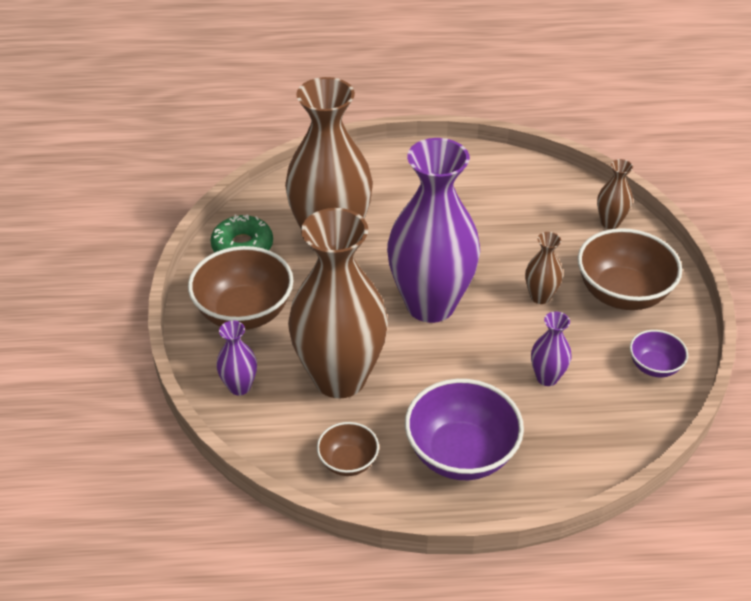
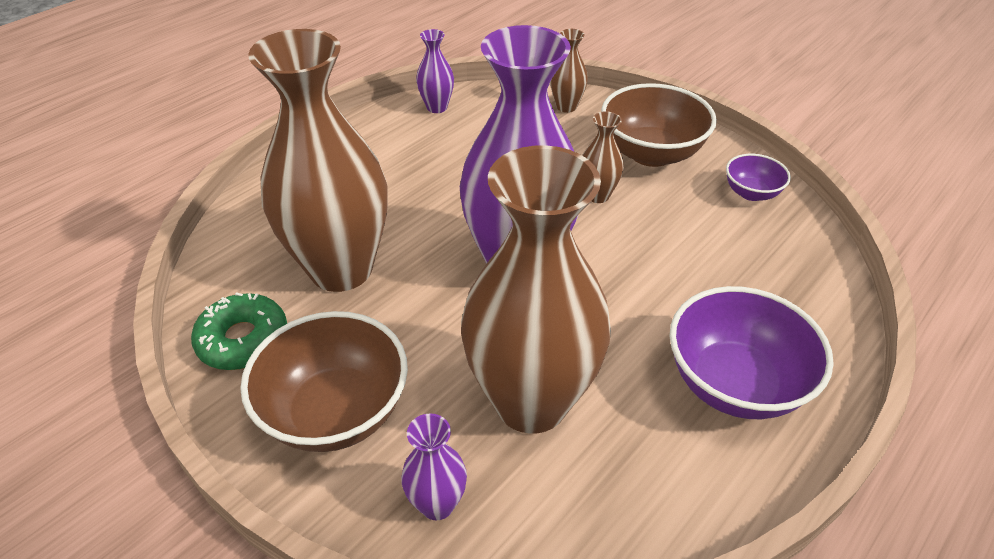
camera: 45 degrees left, 0 degrees up
(348, 462) = (657, 486): brown bowl -> none
(547, 377) = (697, 258): purple vase -> purple vase (437, 107)

